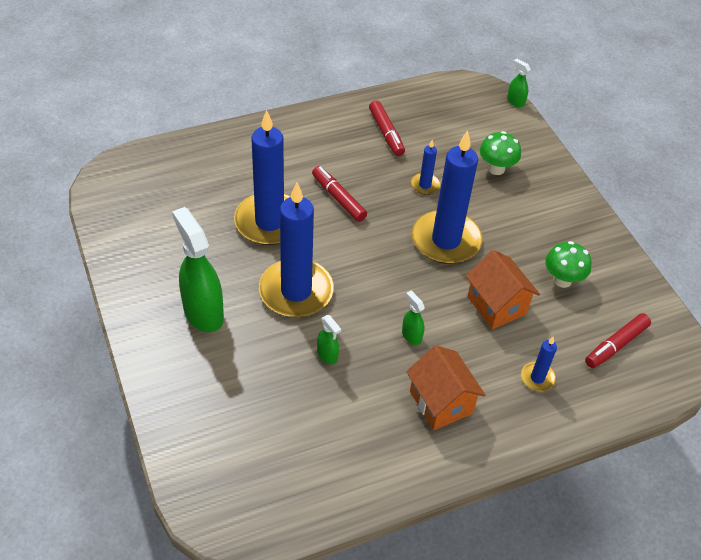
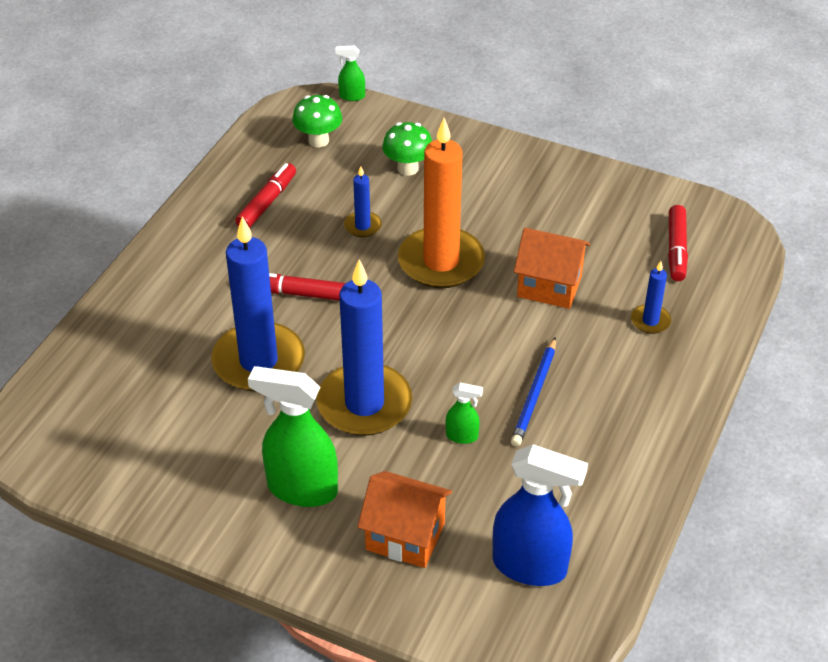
camera: 40 degrees left, 5 degrees down
(269, 466) = (530, 566): none -> blue spray bottle
(386, 133) = (267, 202): red marker -> red marker turned 90 degrees counterclockwise
(402, 365) = (535, 394): none -> blue pencil
(411, 336) = (512, 364): green spray bottle -> none
(441, 402) = (601, 399): orange house -> orange house (405, 536)
(446, 240) = (441, 262): blue candle -> orange candle
(562, 280) = (575, 226): green mushroom -> green mushroom (318, 140)

